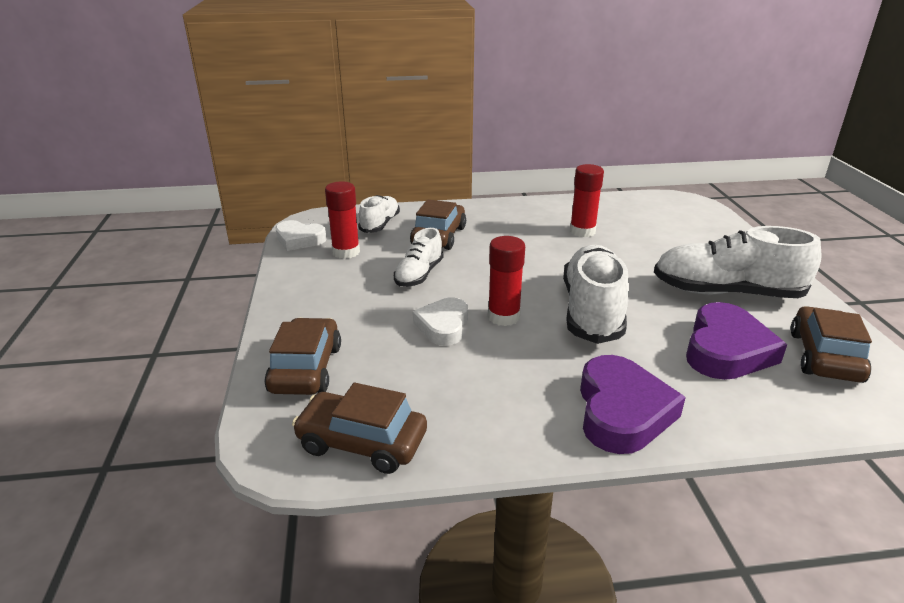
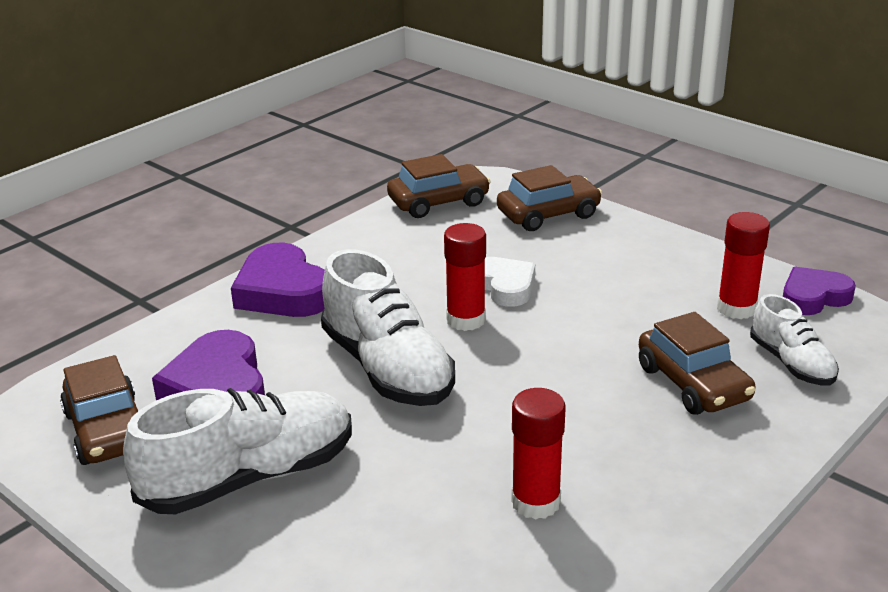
camera: 140 degrees right, 0 degrees up
(299, 239) = (813, 297): white heart -> purple heart
(306, 369) = (548, 214): brown car -> brown car turned 75 degrees counterclockwise
(419, 275) = (615, 321): white shoe -> none

